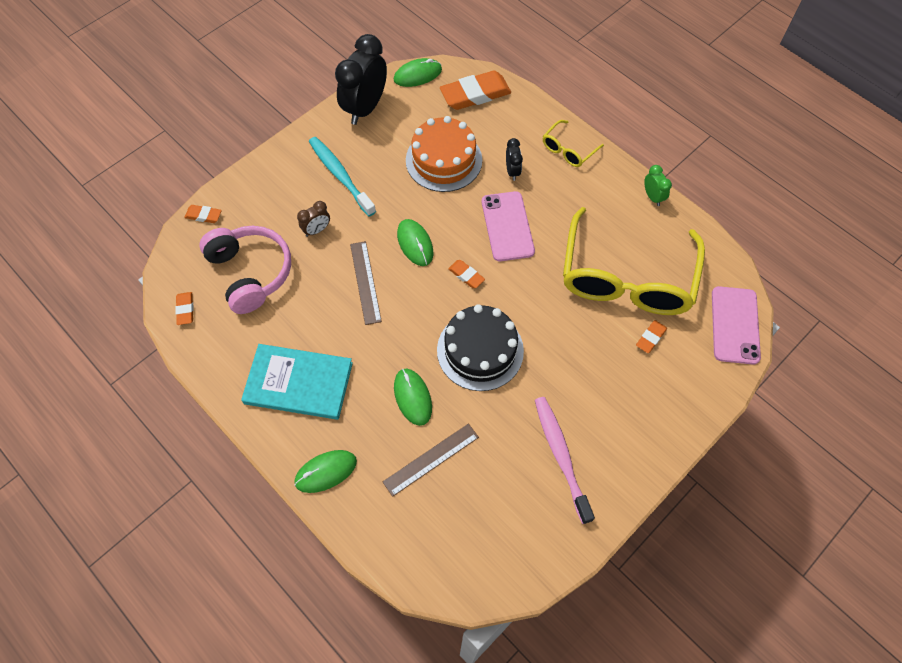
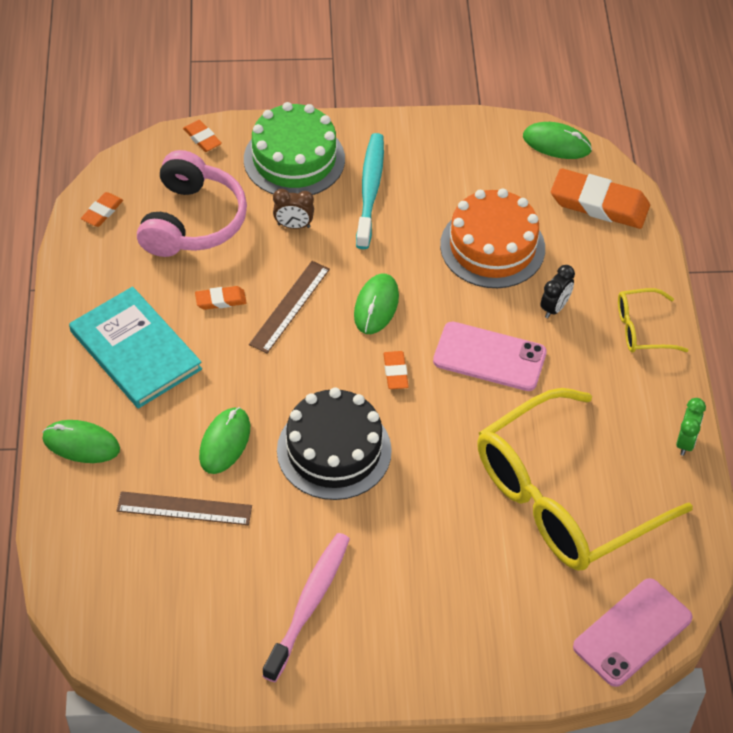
camera: 40 degrees right, 10 degrees down
(275, 188) = (294, 159): none -> green cake
(365, 108) = (465, 141): black clock -> none
(507, 226) = (489, 357): pink phone -> pink phone turned 75 degrees clockwise
(650, 338) = (523, 573): orange eraser -> orange eraser (220, 300)

